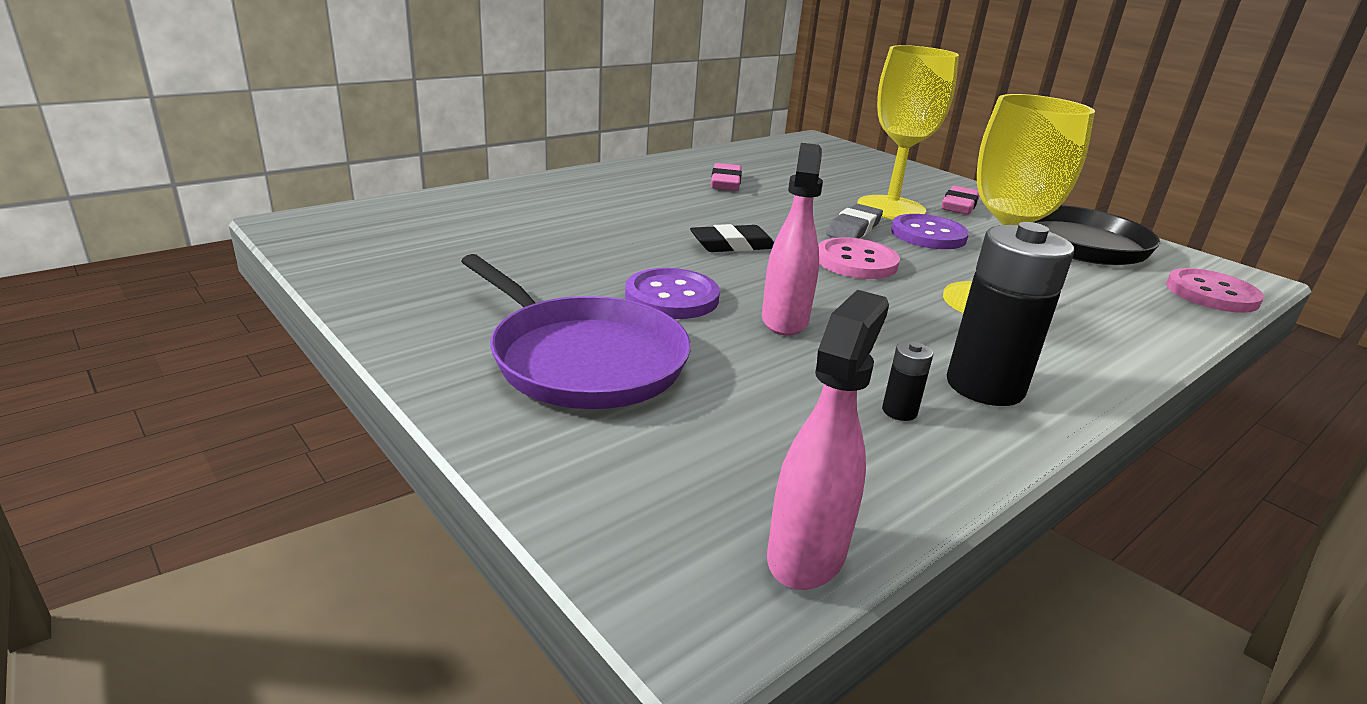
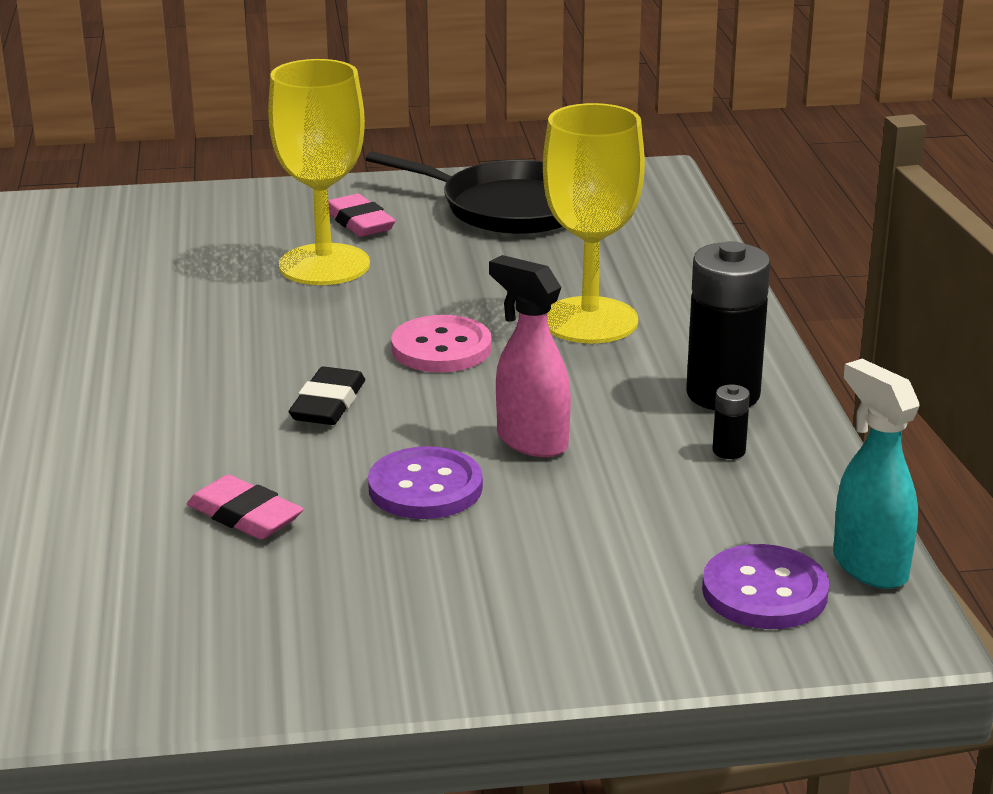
camera: 55 degrees left, 0 degrees up
(583, 359) = (514, 581): purple pan -> none
(726, 182) = (126, 335): pink eraser -> pink eraser (245, 515)
(807, 554) = (869, 566): pink spray bottle -> turquoise spray bottle
(853, 228) = (357, 312): grey eraser -> none
(928, 235) = (416, 277): purple button -> purple button (764, 591)
(1211, 294) = (667, 207): pink button -> none

